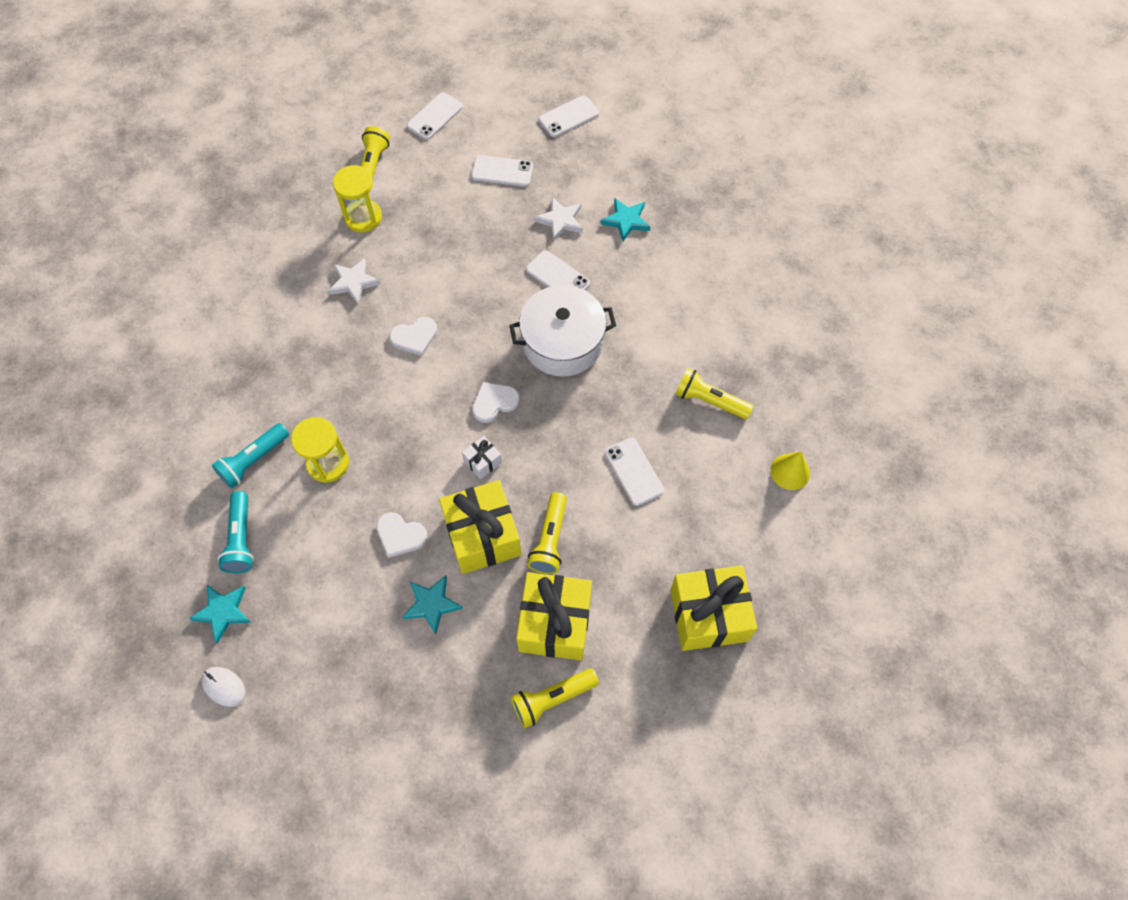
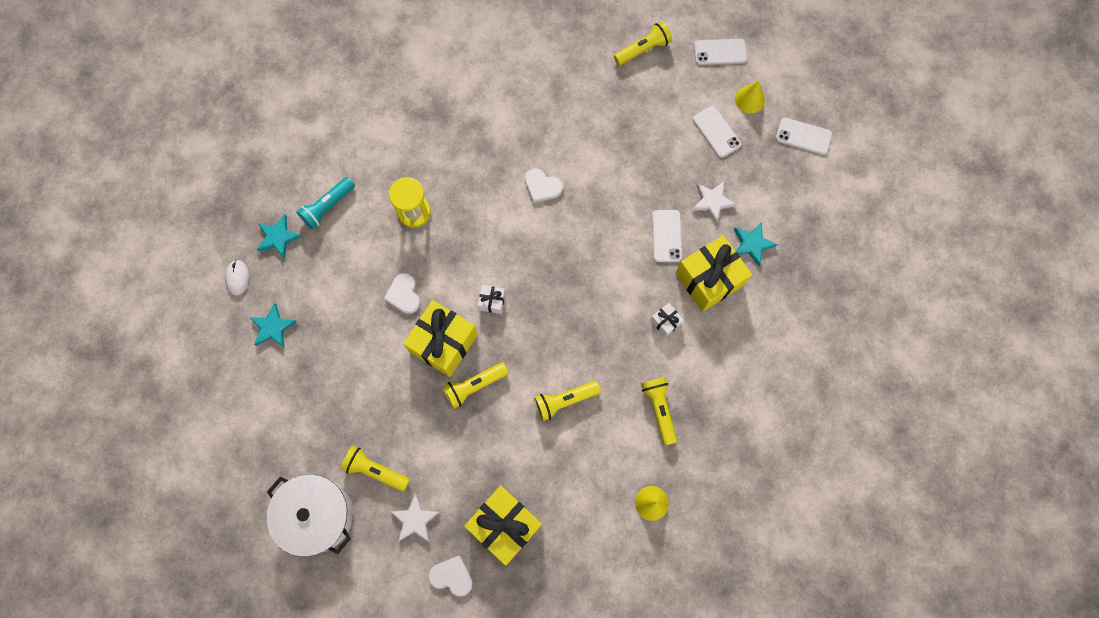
camera: 50 degrees right, 10 degrees up
(253, 460) = (380, 168): turquoise flashlight -> none
(353, 282) = (548, 116): white star -> white star (415, 519)
(363, 217) = (600, 79): yellow hourglass -> none
(432, 604) = (376, 350): turquoise star -> turquoise star (273, 327)
(494, 402) = (538, 274): white heart -> white heart (452, 576)
(498, 128) = (749, 99): none -> yellow cone
(554, 623) = (423, 433): yellow gift -> yellow gift (709, 279)
(562, 343) = (619, 280): white pot -> white pot (316, 515)
(634, 336) = (665, 322): none -> white gift
(634, 471) = (564, 400): white phone -> yellow flashlight

